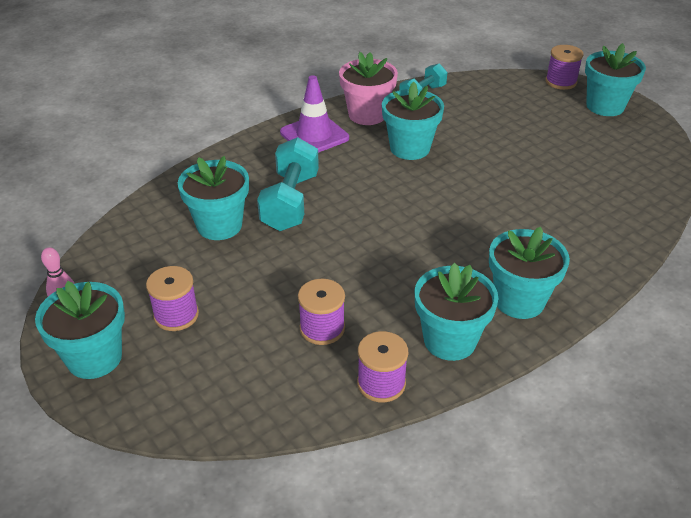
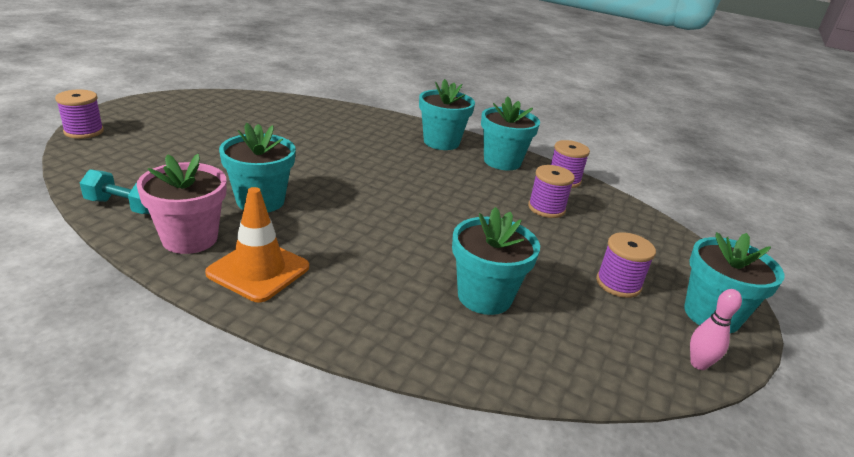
camera: 120 degrees left, 10 degrees down
(290, 202) = (407, 258): turquoise dumbbell -> none
(314, 135) = (258, 270): purple traffic cone -> orange traffic cone
(605, 106) = (139, 113): turquoise flower pot -> none

